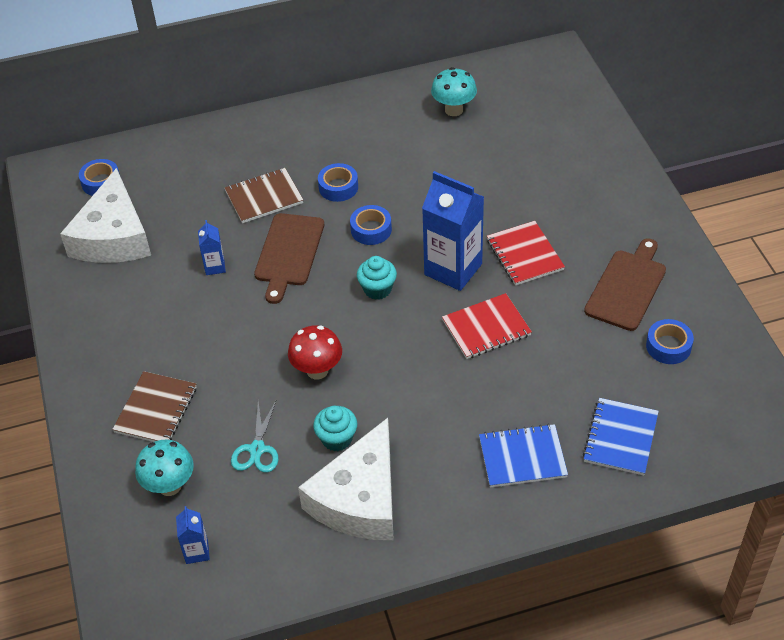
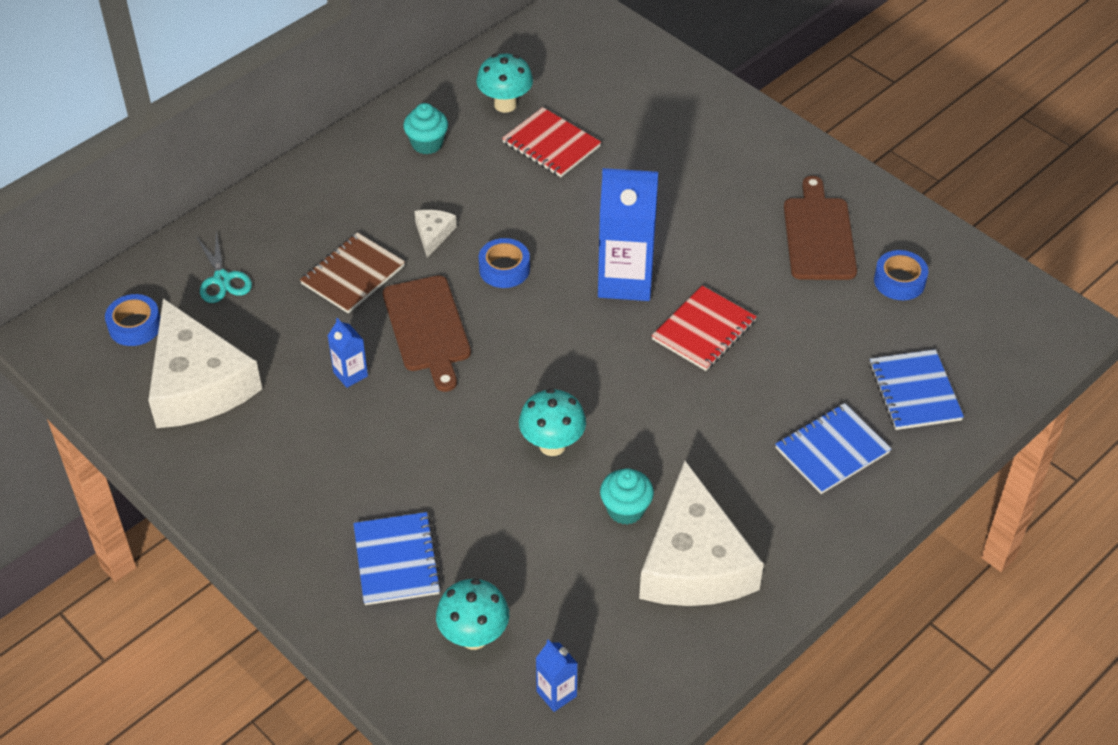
camera: 30 degrees left, 0 degrees up
(156, 410) = (396, 560): brown notebook -> blue notebook
(257, 449) = (545, 556): turquoise scissors -> turquoise scissors (222, 279)
(317, 370) = (552, 445): red mushroom -> turquoise mushroom
(338, 187) = (433, 234): blue tape -> white cheese
(377, 289) = (557, 332): turquoise cupcake -> turquoise cupcake (427, 144)
(524, 255) = (691, 238): red notebook -> red notebook (551, 145)

